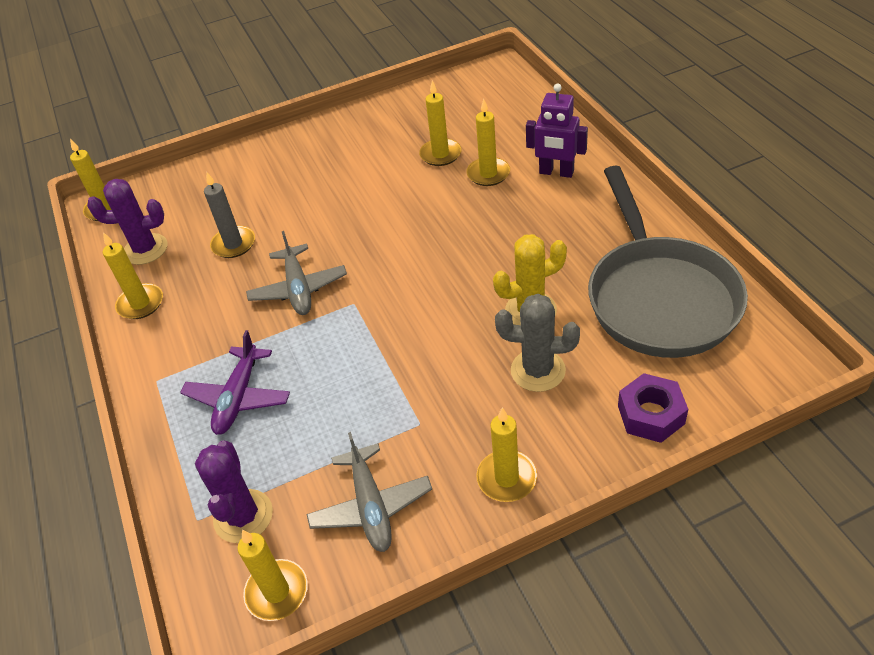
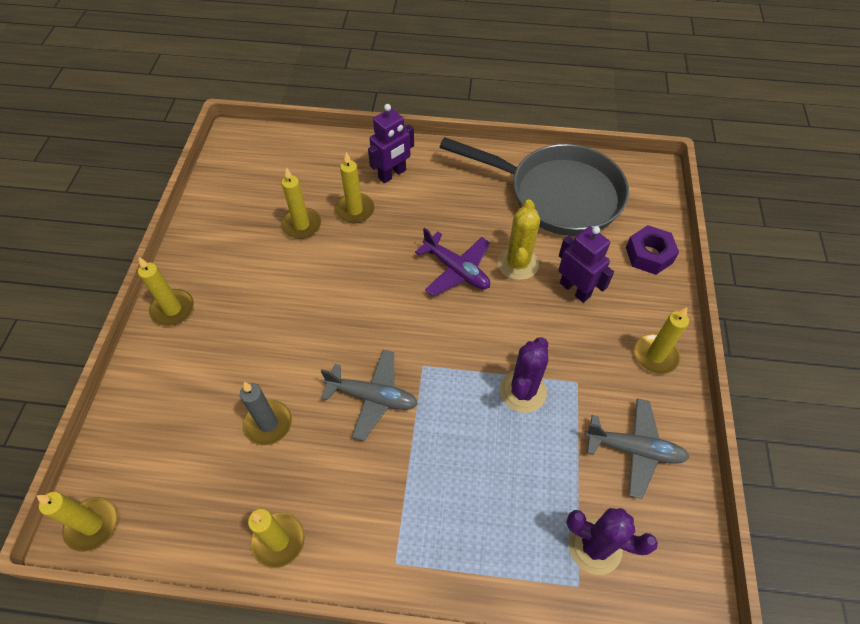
camera: 65 degrees left, 10 degrees up
(145, 249) = (200, 507): purple cactus -> purple cactus (523, 391)
(238, 397) = (466, 498): purple plane -> purple plane (456, 270)
(277, 592) = (678, 550): yellow candle -> yellow candle (173, 309)
(538, 370) = (575, 289): grey cactus -> purple robot

